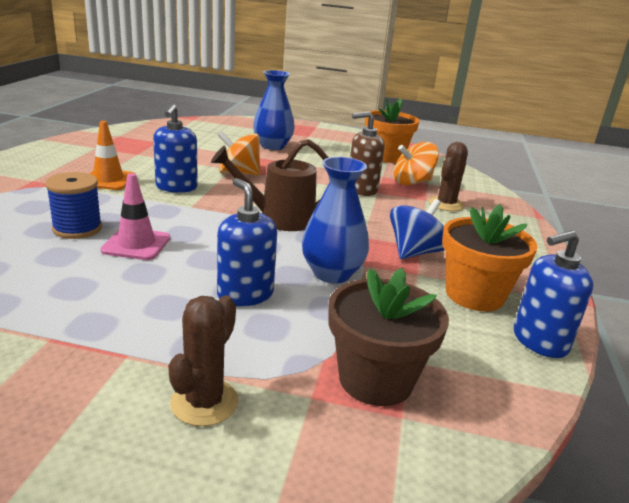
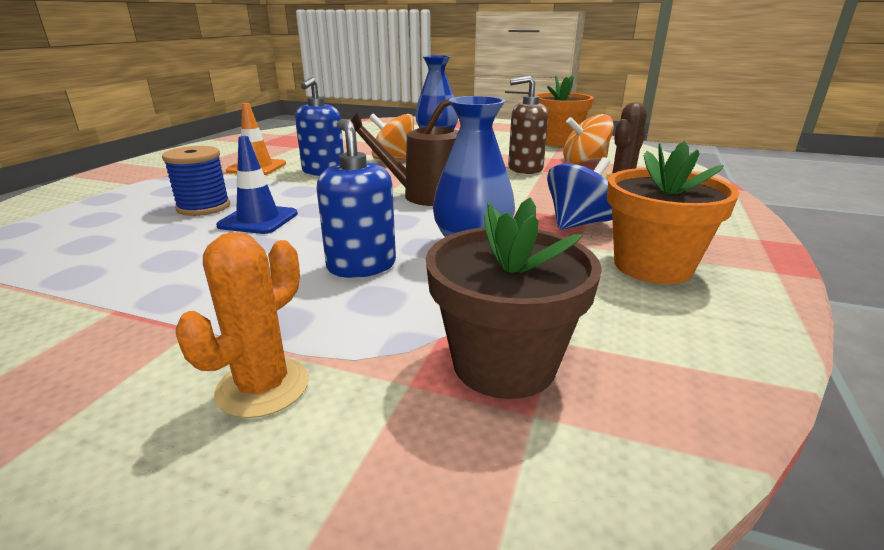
camera: 10 degrees right, 0 degrees up
(136, 244) = (258, 220): pink traffic cone -> blue traffic cone
(204, 402) = (263, 387): brown cactus -> orange cactus
(539, 341) = (745, 319): blue soap dispenser -> none

